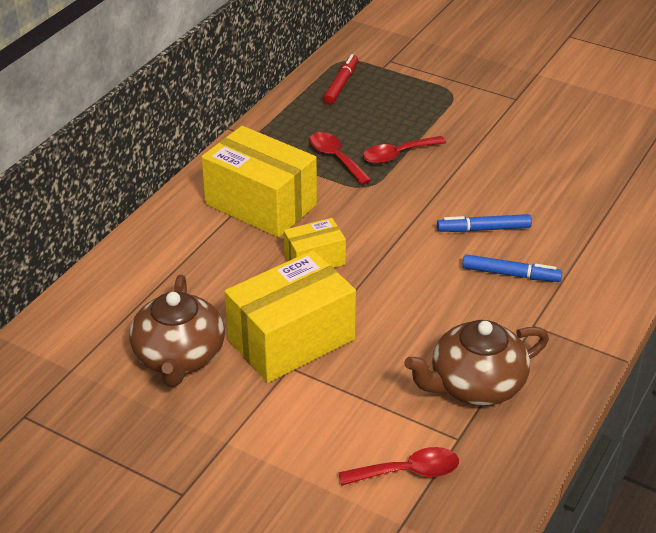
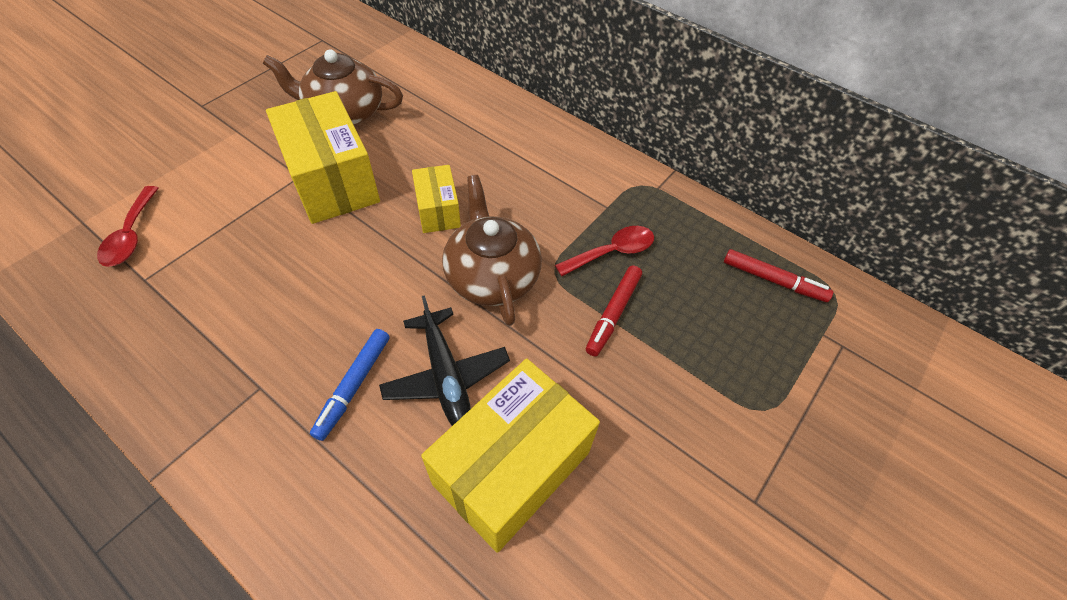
camera: 95 degrees right, 15 degrees up
(261, 204) = (536, 181): yellow box -> yellow box (511, 468)
(397, 155) = (613, 314): red spoon -> red marker
(475, 385) = (201, 309): brown teapot -> brown teapot (492, 276)
(483, 229) = (446, 377): blue marker -> black plane

